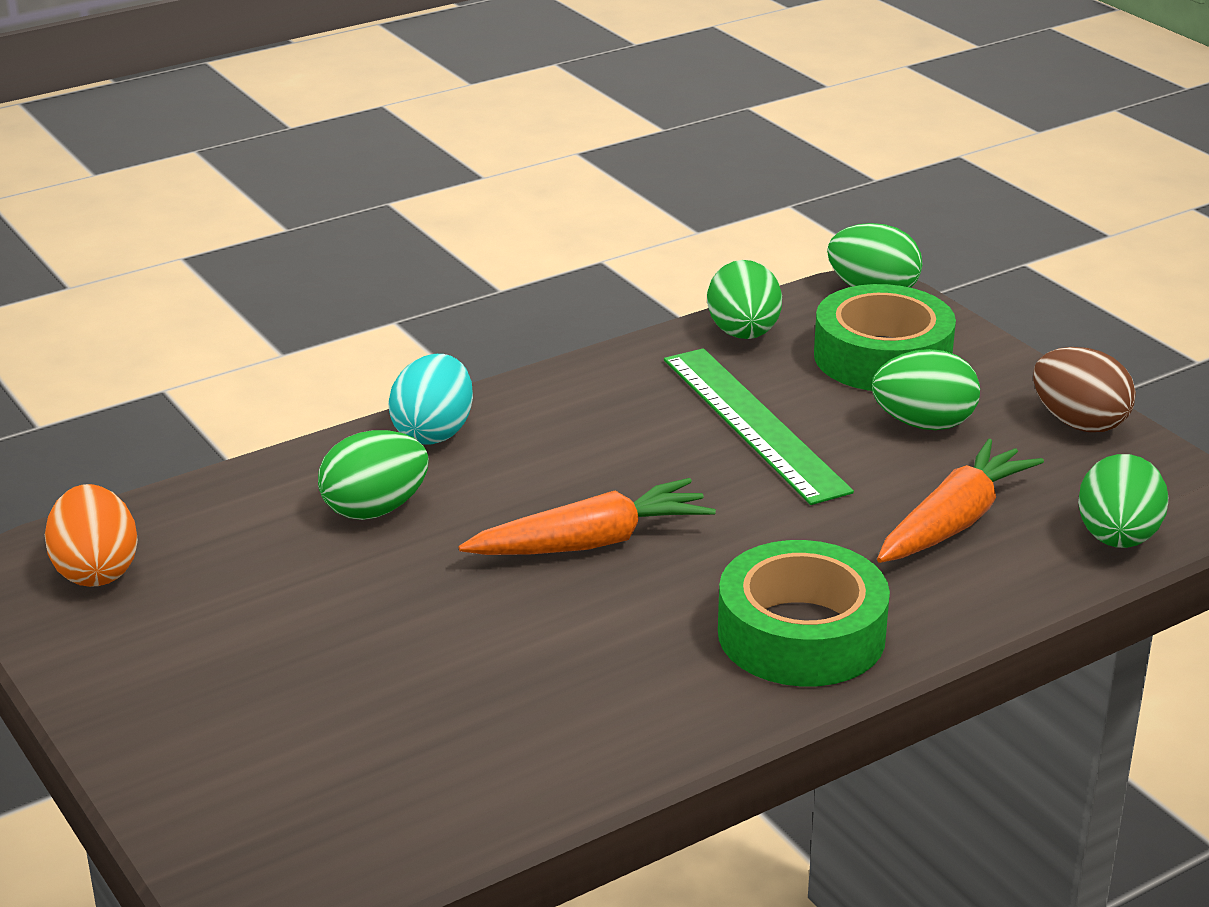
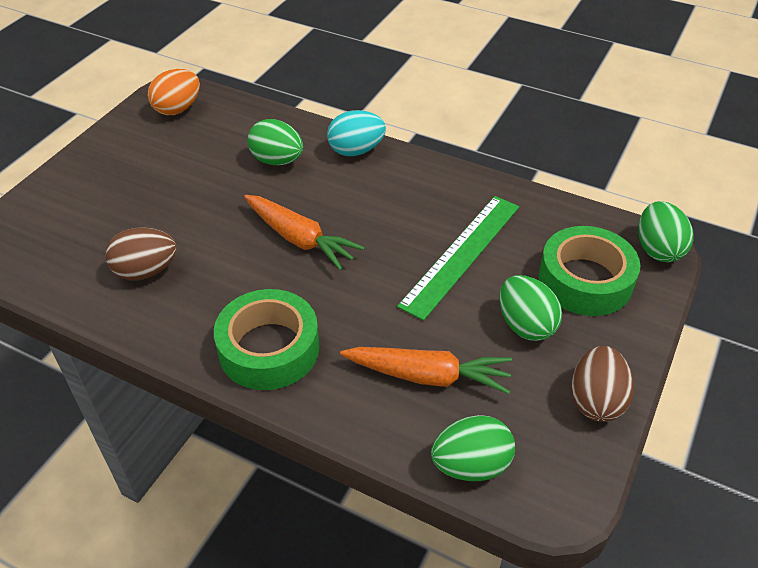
camera: 60 degrees right, 15 degrees up
(522, 709) = (146, 271): none -> brown egg
(743, 334) = (552, 215): green egg -> none

